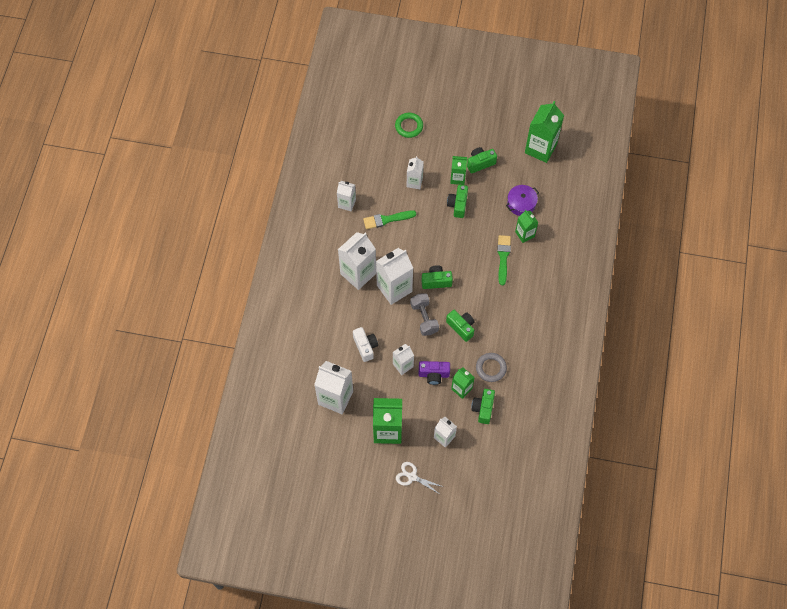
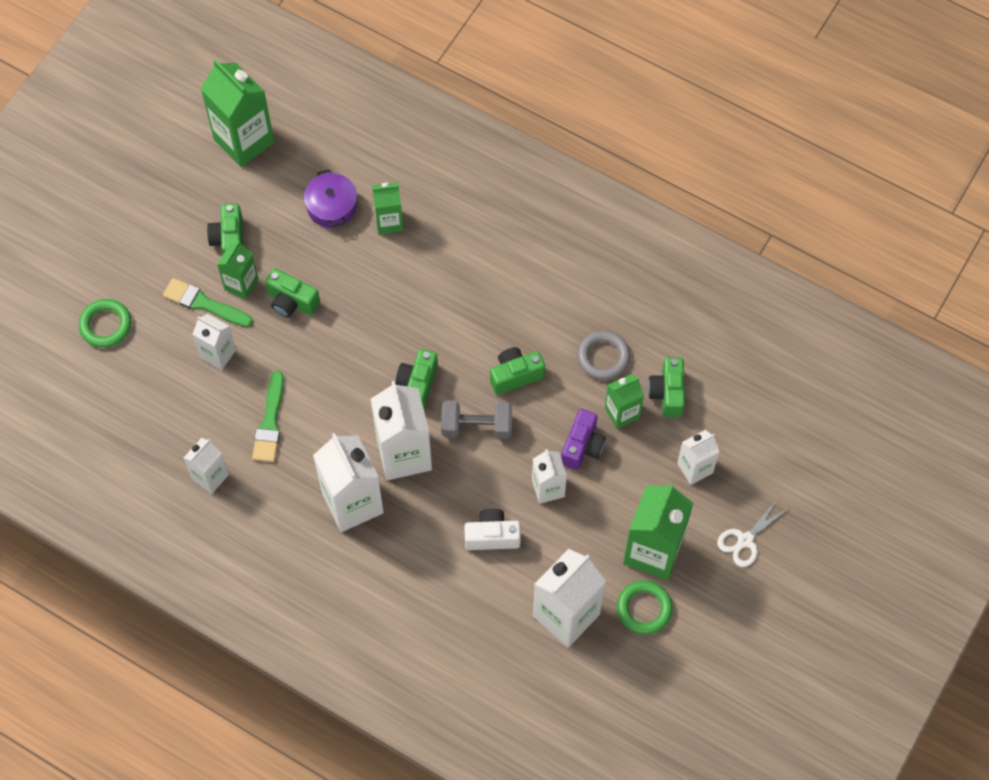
camera: 70 degrees left, 0 degrees up
(353, 436) = (644, 609): none -> green ring
(483, 408) = (667, 393): green camera -> green camera turned 60 degrees clockwise
(503, 257) = (417, 268): green brush -> green brush (204, 303)

